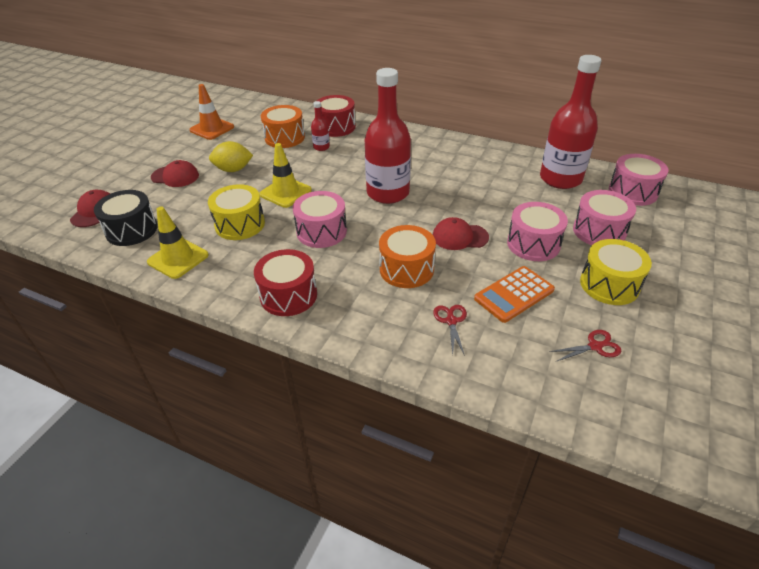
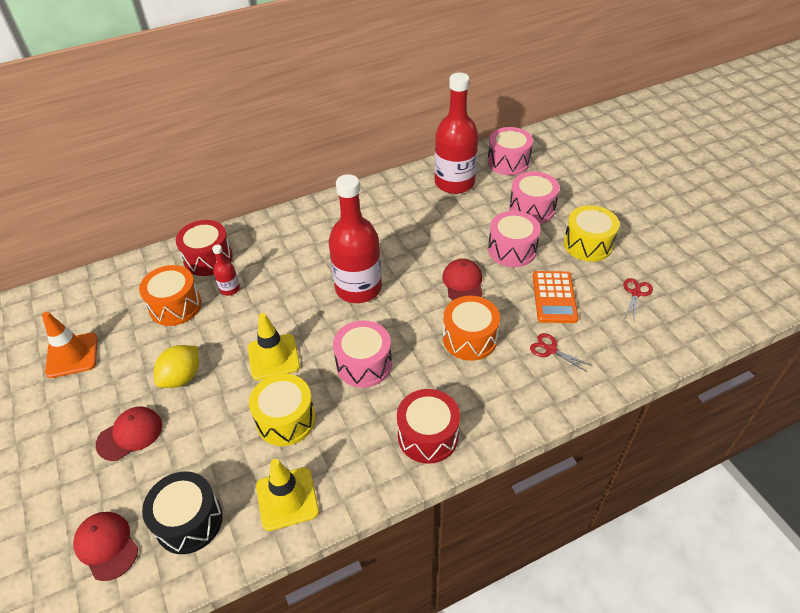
camera: 50 degrees left, 5 degrees up
(459, 237) = (463, 283): red cap -> red cap turned 135 degrees clockwise

